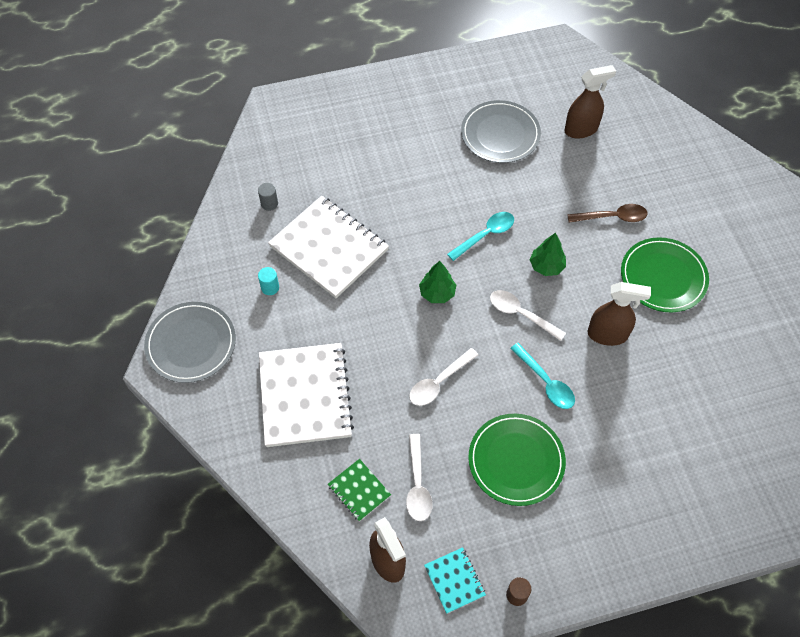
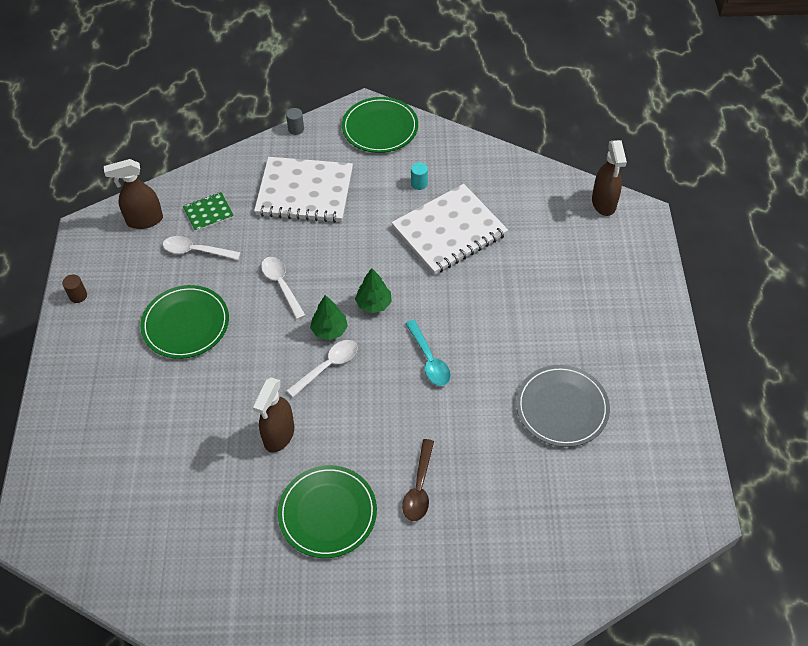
camera: 105 degrees right, 5 degrees down
(191, 344) = (380, 128): grey plate -> green plate
(269, 203) = (513, 195): grey cylinder -> grey cylinder (296, 129)
(454, 580) = (109, 258): turquoise notebook -> none
(545, 382) = (249, 367): turquoise spoon -> none
(546, 266) = (375, 404): green tree -> green tree (329, 330)
(581, 129) = (553, 495): brown spray bottle -> brown spray bottle (603, 203)

